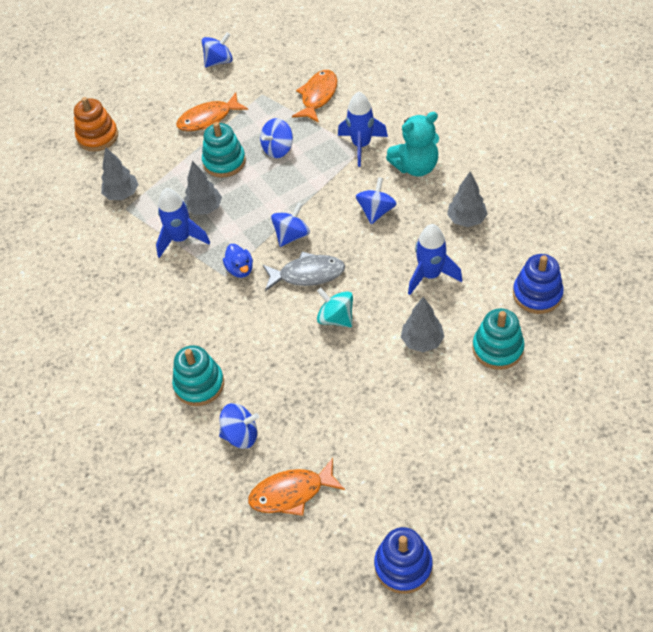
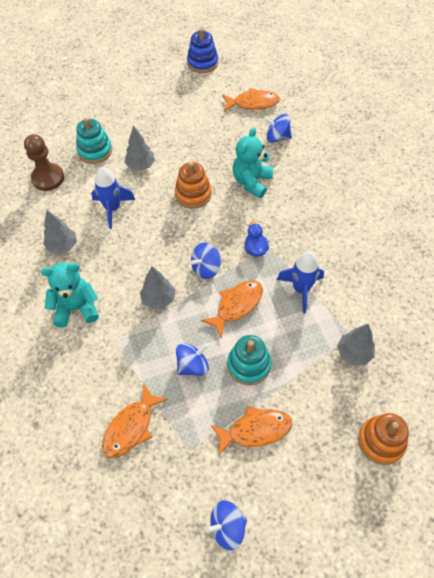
camera: 170 degrees left, 5 degrees up
(199, 384) = (300, 172): turquoise stacking toy -> none
(204, 208) = (276, 315): grey tree -> grey tree (158, 299)
(248, 207) = (236, 306): none -> orange fish
(263, 354) = (252, 182): none -> turquoise teddy bear
(307, 274) = (203, 232): grey fish -> none
(336, 318) = (193, 194): turquoise spinning top -> orange stacking toy
(361, 145) = (113, 346): blue rocket -> none
(376, 211) = (129, 272): blue spinning top -> none
(537, 294) = (48, 178): blue stacking toy -> brown pawn

